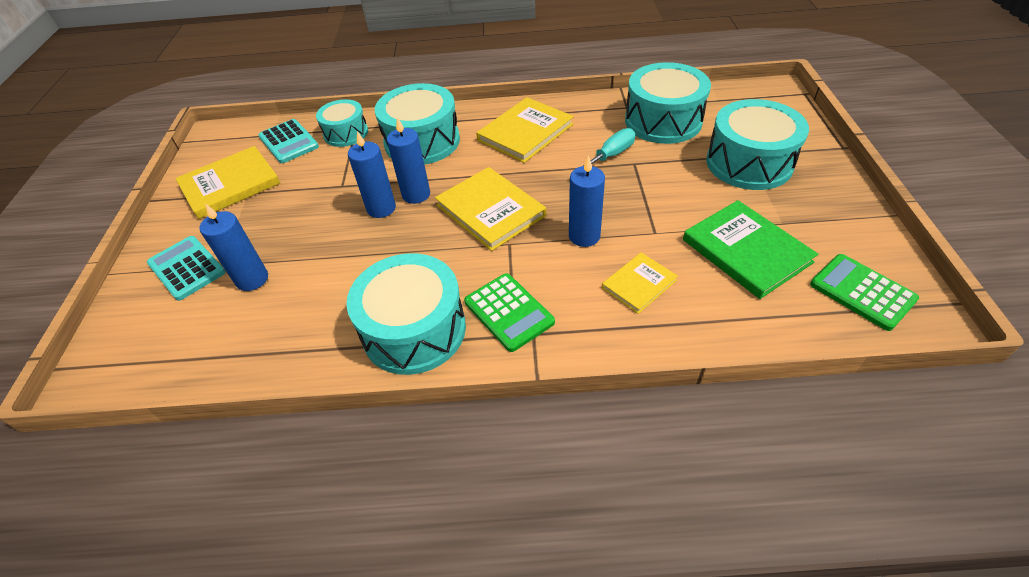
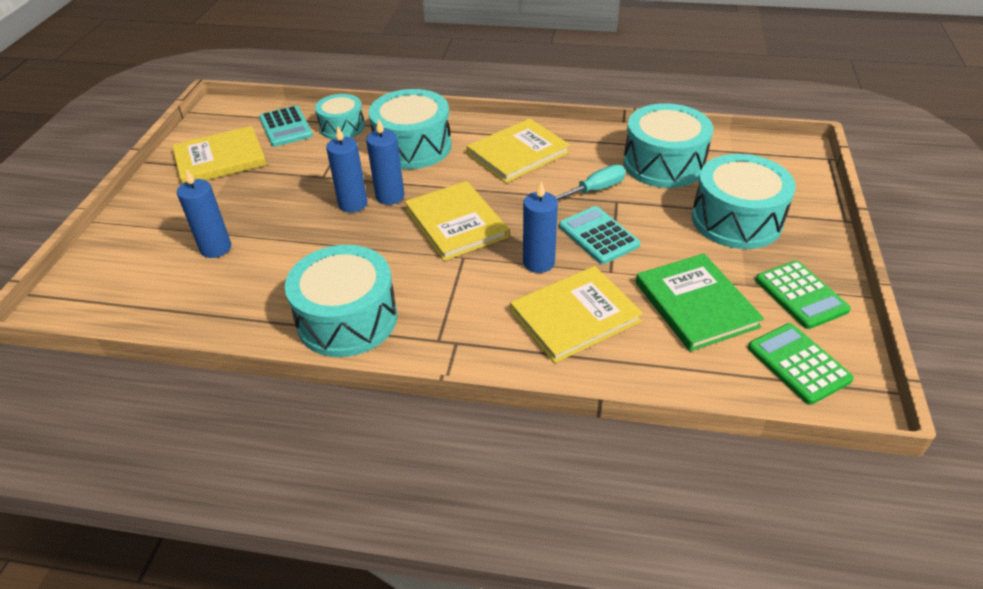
camera: 10 degrees right, 5 degrees down
(187, 268) = (161, 228): turquoise calculator -> turquoise calculator (598, 236)
(508, 312) = (440, 319): green calculator -> green calculator (800, 295)
(639, 284) = (575, 316): yellow book -> yellow book, size x1.72

